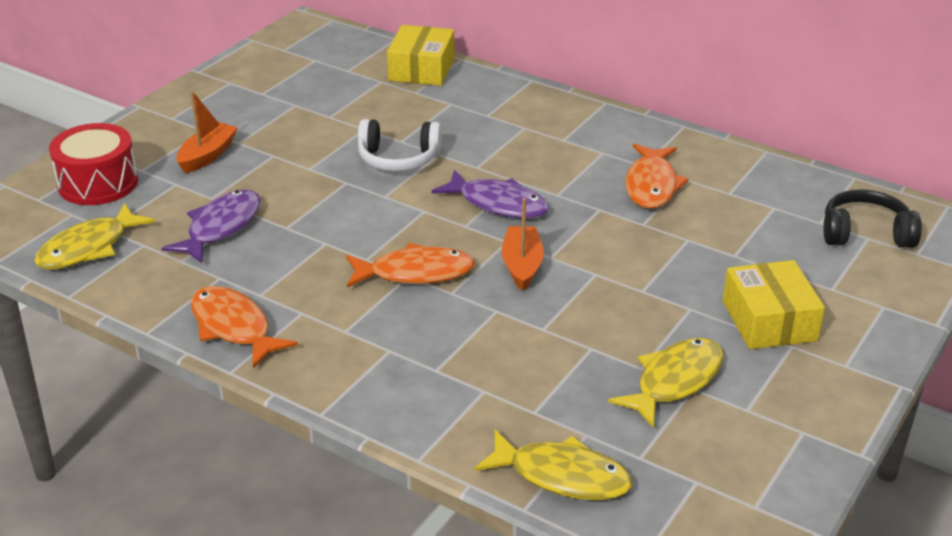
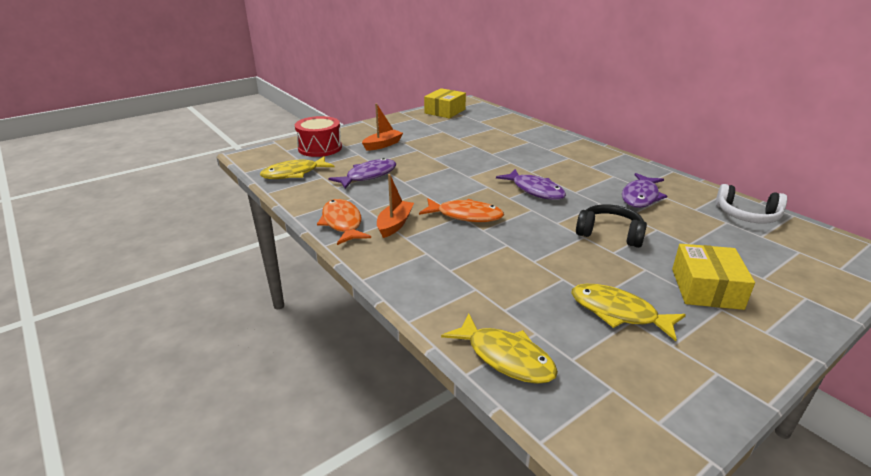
camera: 20 degrees right, 5 degrees down
(398, 159) = (486, 161): white headphones -> white headphones (747, 215)
(421, 69) = (520, 125): yellow box -> yellow box (445, 111)
(522, 265) = (535, 223): orange boat -> orange boat (395, 224)
(651, 185) = (640, 197): orange fish -> purple fish
(674, 381) = (618, 313): yellow fish -> yellow fish turned 120 degrees counterclockwise
(865, 233) = (797, 249): black headphones -> black headphones (610, 234)

